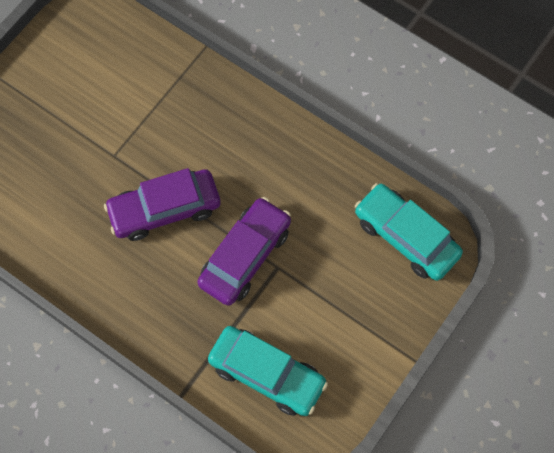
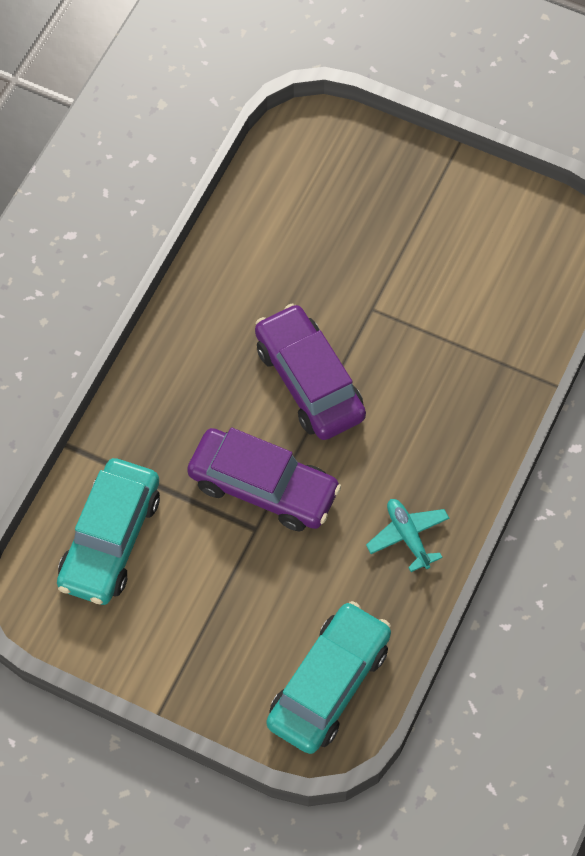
camera: 80 degrees right, 5 degrees down
(302, 165) = (408, 536): none -> turquoise plane

